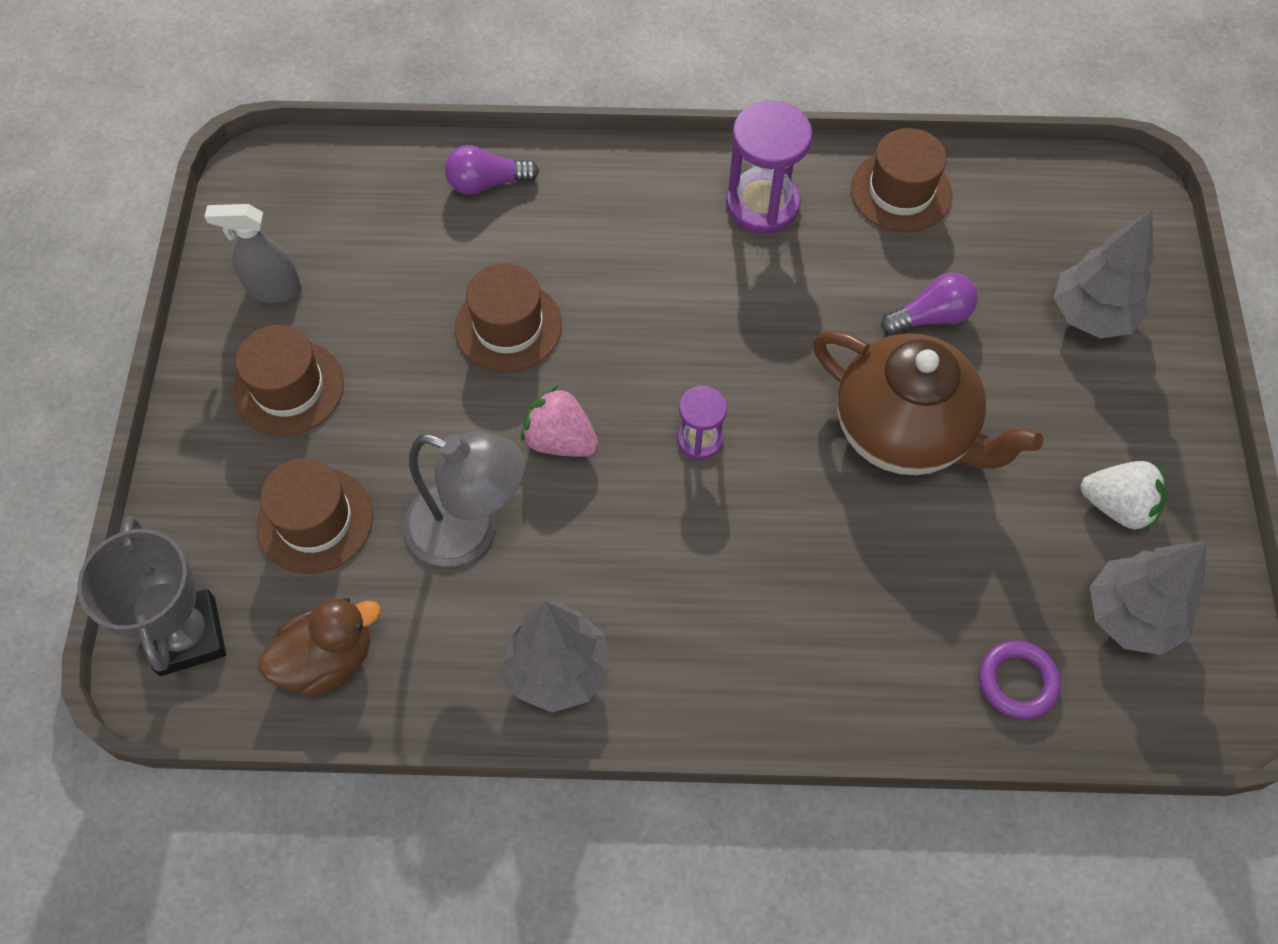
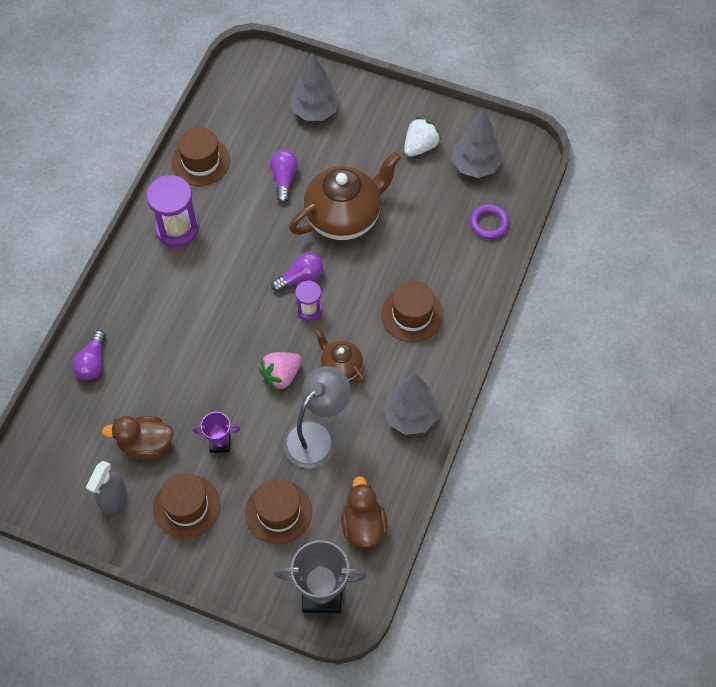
camera: 70 degrees left, 0 degrees up
(375, 297) = (145, 444): none -> brown duck
(410, 395) = (220, 443): none -> purple trophy
(508, 326) = (198, 380): brown hat -> brown hat (412, 314)
(611, 524) = (340, 366): none -> brown teapot
(754, 406) = (300, 277): none -> purple light bulb

